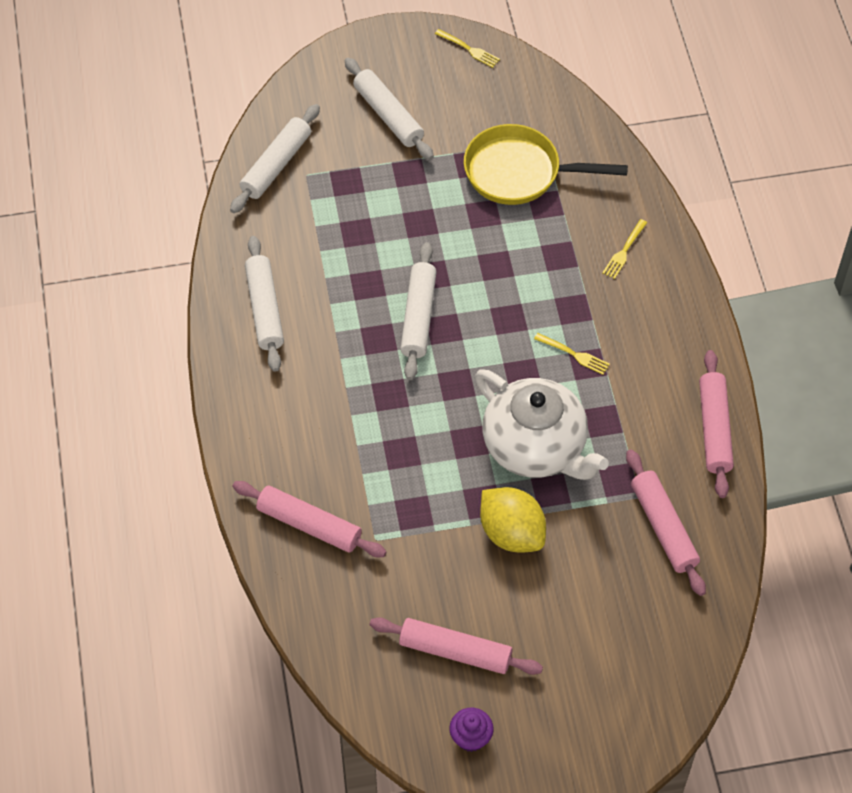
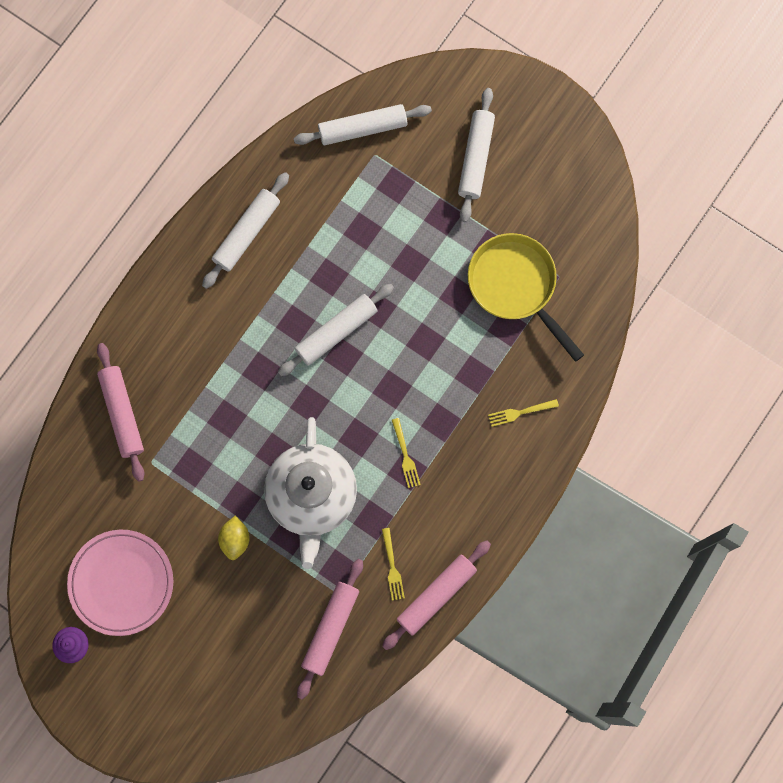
camera: 45 degrees right, 20 degrees up
(455, 651) = (121, 583): pink rolling pin -> pink plate
(469, 49) = (586, 155): yellow fork -> yellow fork (392, 567)
(511, 533) = (235, 540): yellow lemon -> yellow lemon, size x0.61

